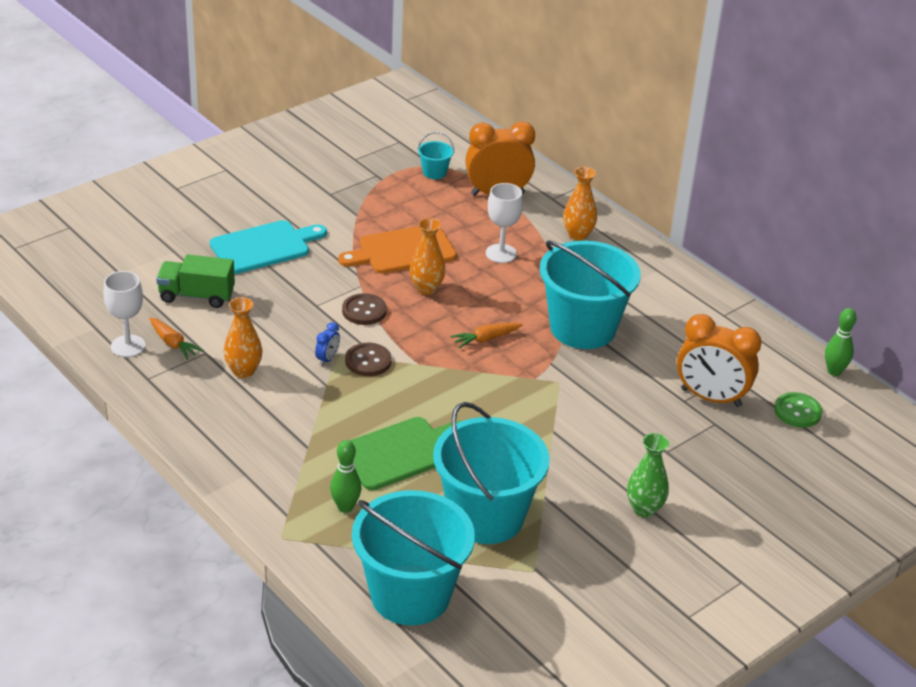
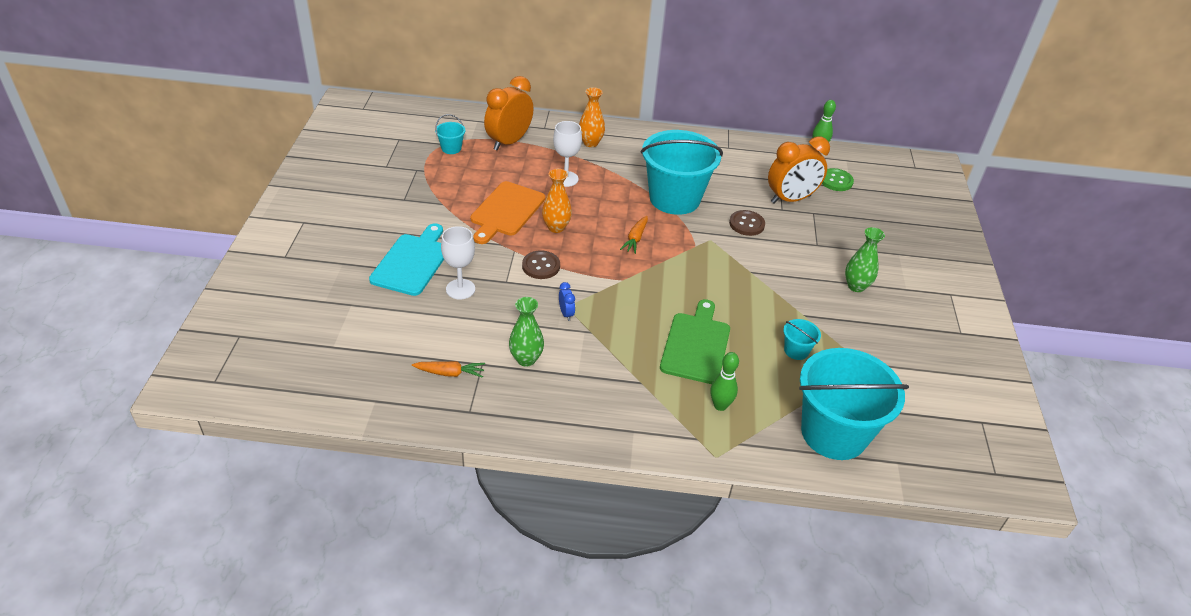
camera: 45 degrees left, 5 degrees up
(128, 346) = (420, 397): white goblet -> white goblet (460, 289)
(196, 296) = (416, 327): green truck -> none
(243, 371) = (526, 359): orange vase -> green vase
(368, 361) = (592, 298): brown button -> brown button (746, 224)
(486, 516) = (796, 351): turquoise bucket -> turquoise bucket, size x0.40

